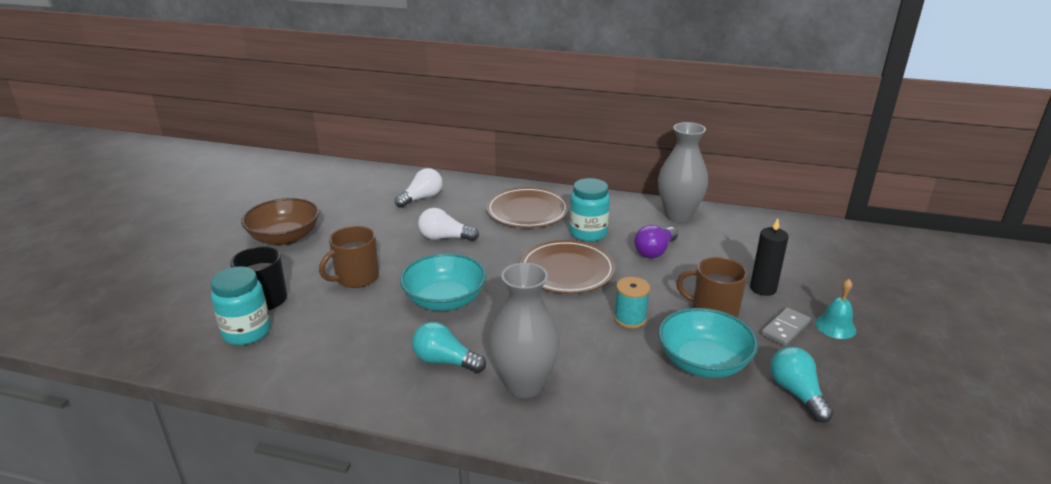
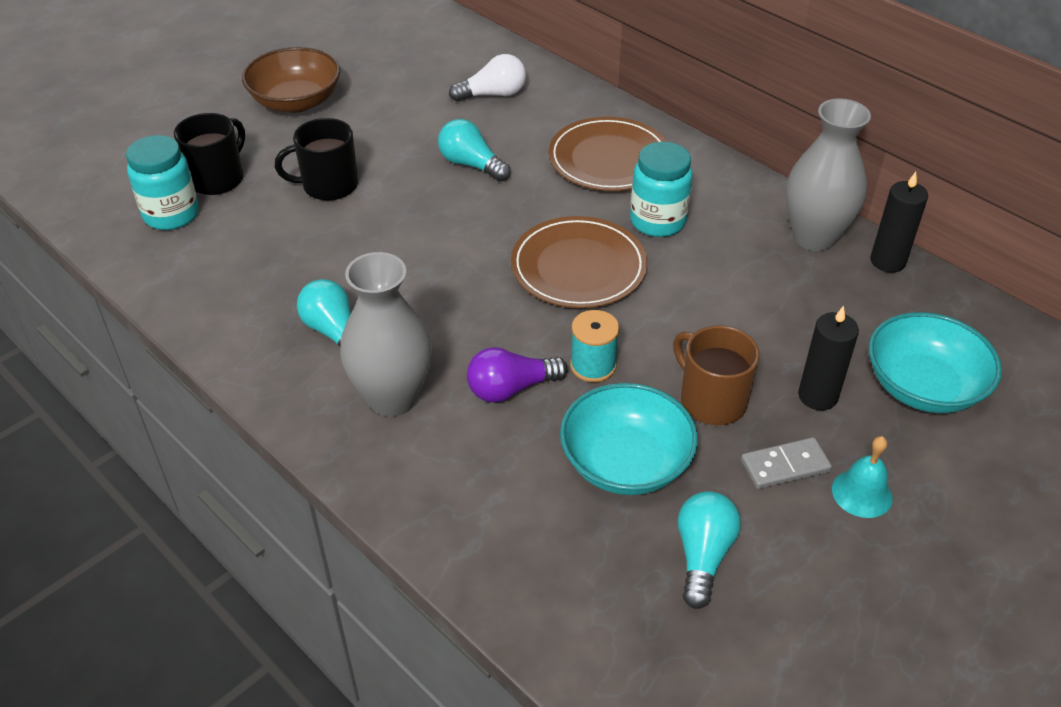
camera: 30 degrees right, 15 degrees up
(356, 278) = (328, 185): brown mug -> black mug
(444, 300) = (399, 253): turquoise bowl -> turquoise bowl (923, 386)
(445, 238) = (471, 165): white light bulb -> turquoise light bulb
(655, 251) = (722, 282): purple light bulb -> purple light bulb (511, 389)
(725, 215) = (887, 261): none -> black candle

